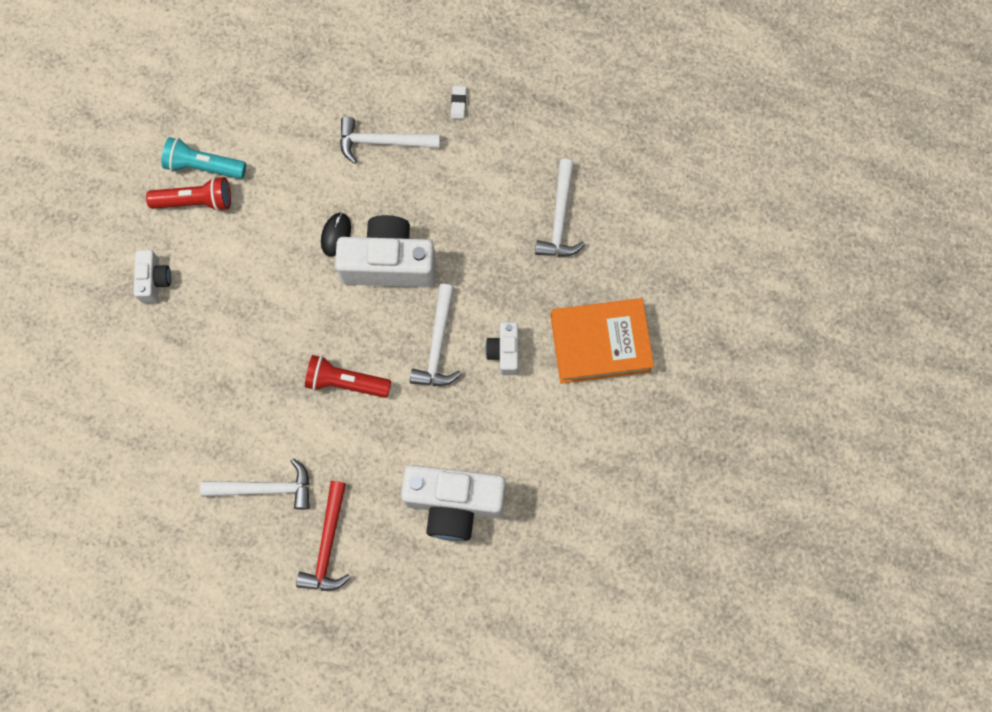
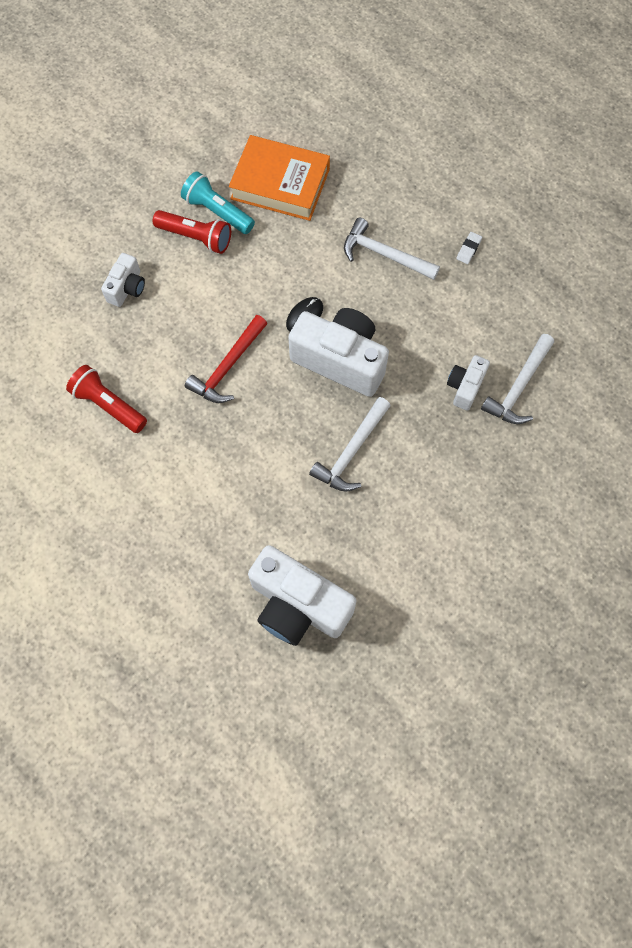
camera: 25 degrees right, 5 degrees down
(265, 488) = (131, 511): white hammer -> none
(327, 544) = (162, 589): red hammer -> red hammer (228, 367)
(345, 382) = (251, 448): red flashlight -> red flashlight (108, 405)
(504, 352) = (411, 485): white camera -> white camera (465, 387)
(600, 343) = (507, 518): orange book -> orange book (280, 184)

